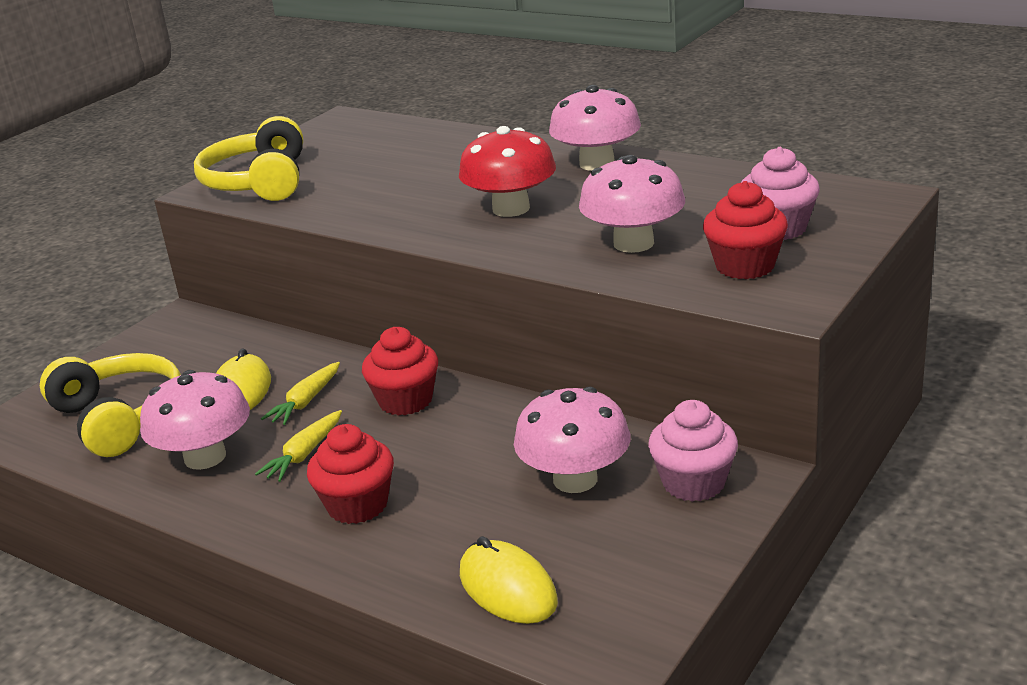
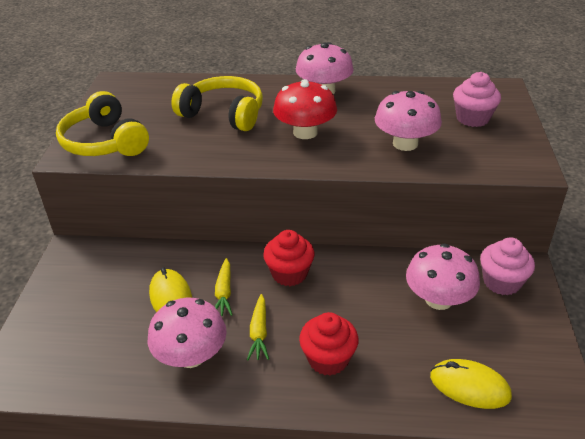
camera: 30 degrees left, 10 degrees up
(119, 418) = (96, 344): yellow headphones -> yellow headphones (223, 114)
(745, 266) = (482, 147): red cupcake -> none

